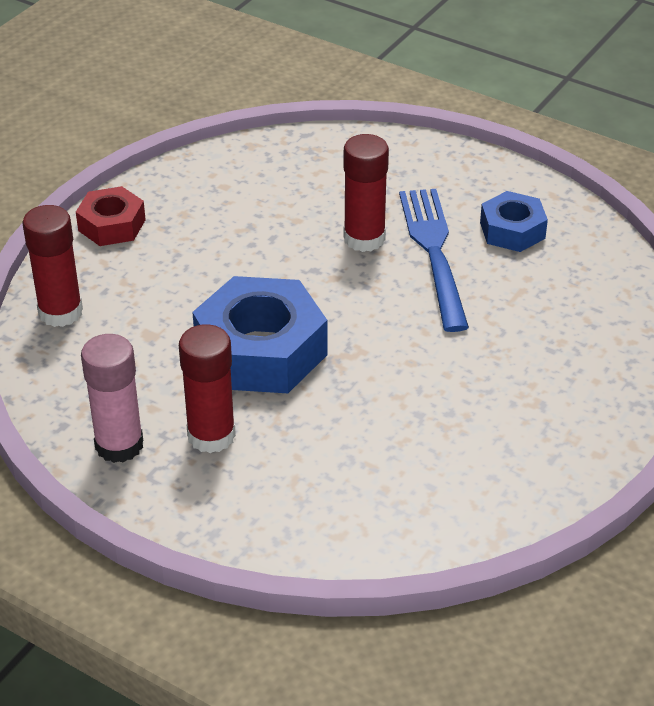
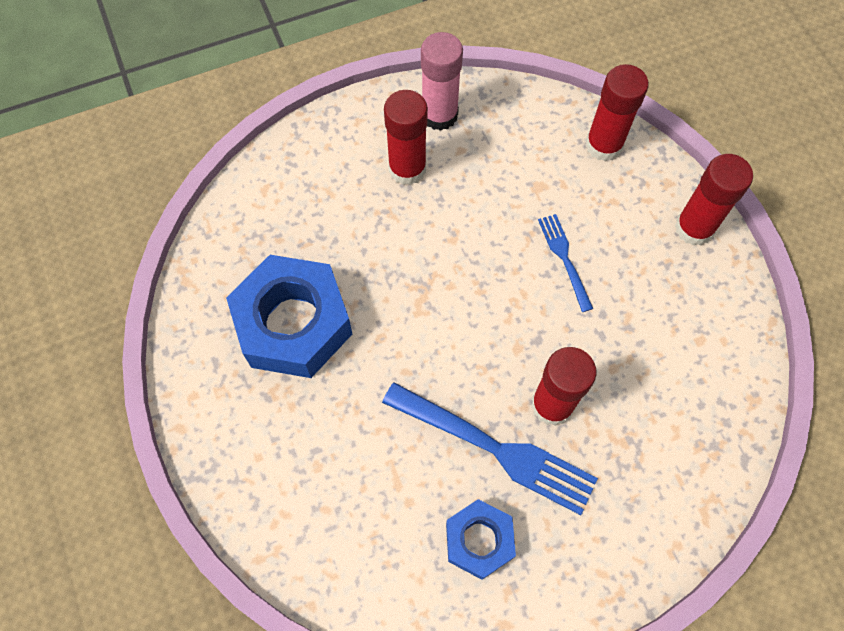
camera: 125 degrees right, 25 degrees up
(112, 225) = (694, 228): red nut -> red glue stick
(216, 286) = (564, 258): none -> blue fork
(261, 351) = (468, 245): blue nut -> blue nut (293, 324)

